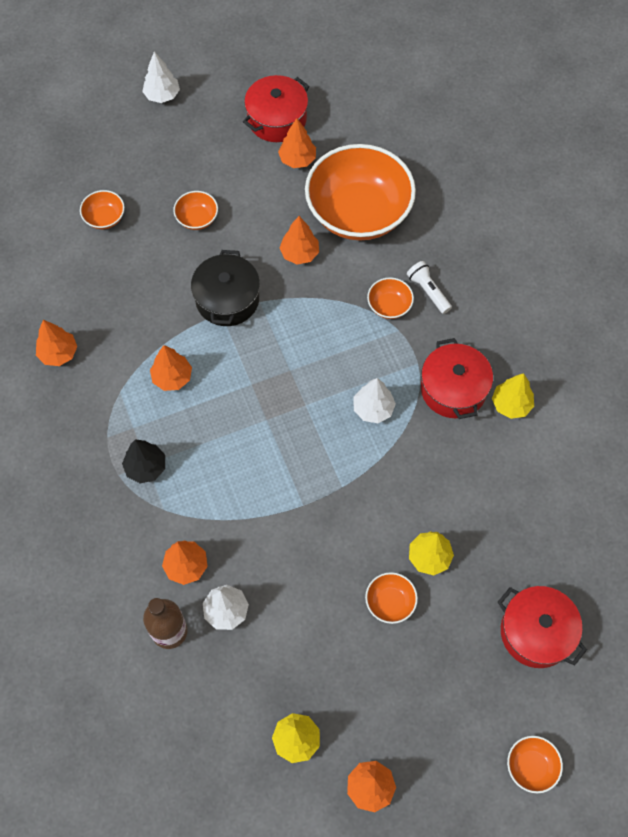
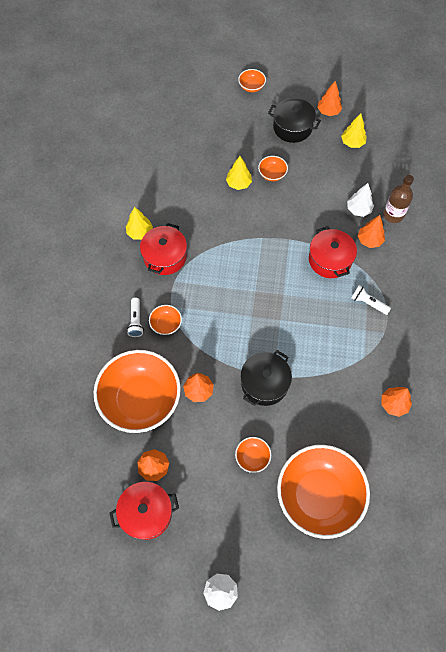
camera: 150 degrees left, 0 degrees up
(105, 218) = (318, 495): orange bowl -> orange bowl, size x2.43
(146, 467) = (368, 303): black tree -> white flashlight
(172, 377) = (327, 349): orange tree -> none
(373, 409) = (217, 269): white tree -> none
(411, 715) = (292, 127): none -> black pot
(536, 632) = (210, 130): red pot -> red pot (330, 260)

